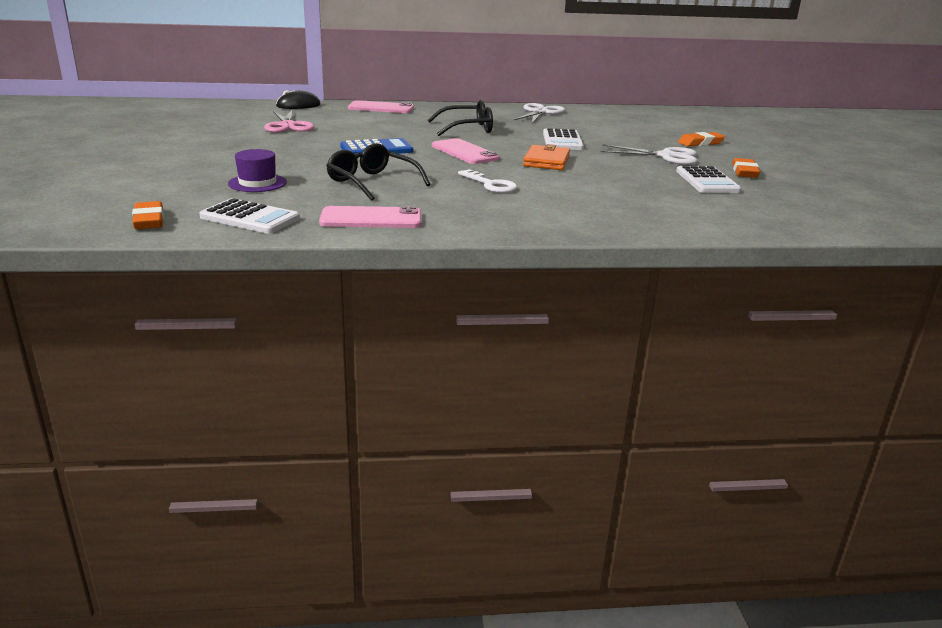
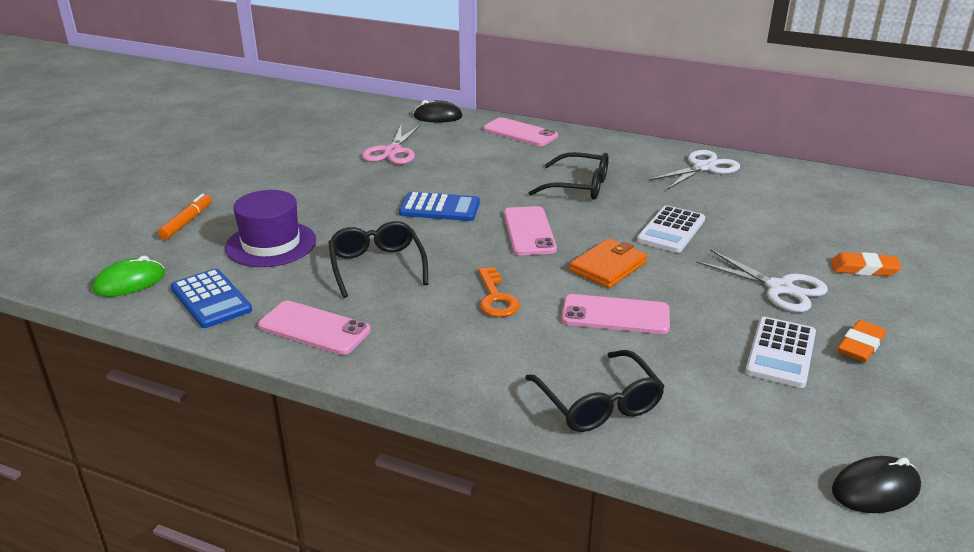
camera: 30 degrees right, 5 degrees up
(149, 220) = (129, 282): orange eraser -> green mouse
(151, 181) = (187, 222): none -> orange marker
(250, 218) = (211, 299): white calculator -> blue calculator
(257, 183) = (271, 244): purple hat -> purple hat, size x1.51
(491, 185) = (496, 298): white key -> orange key
(585, 181) = (615, 315): none -> pink phone
(635, 218) = (598, 404): none -> black glasses
(833, 222) = (875, 489): none -> black mouse

